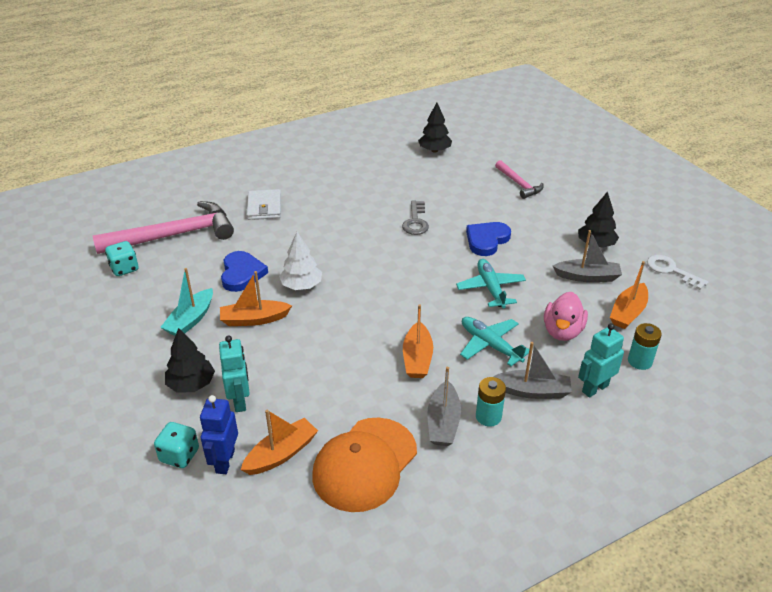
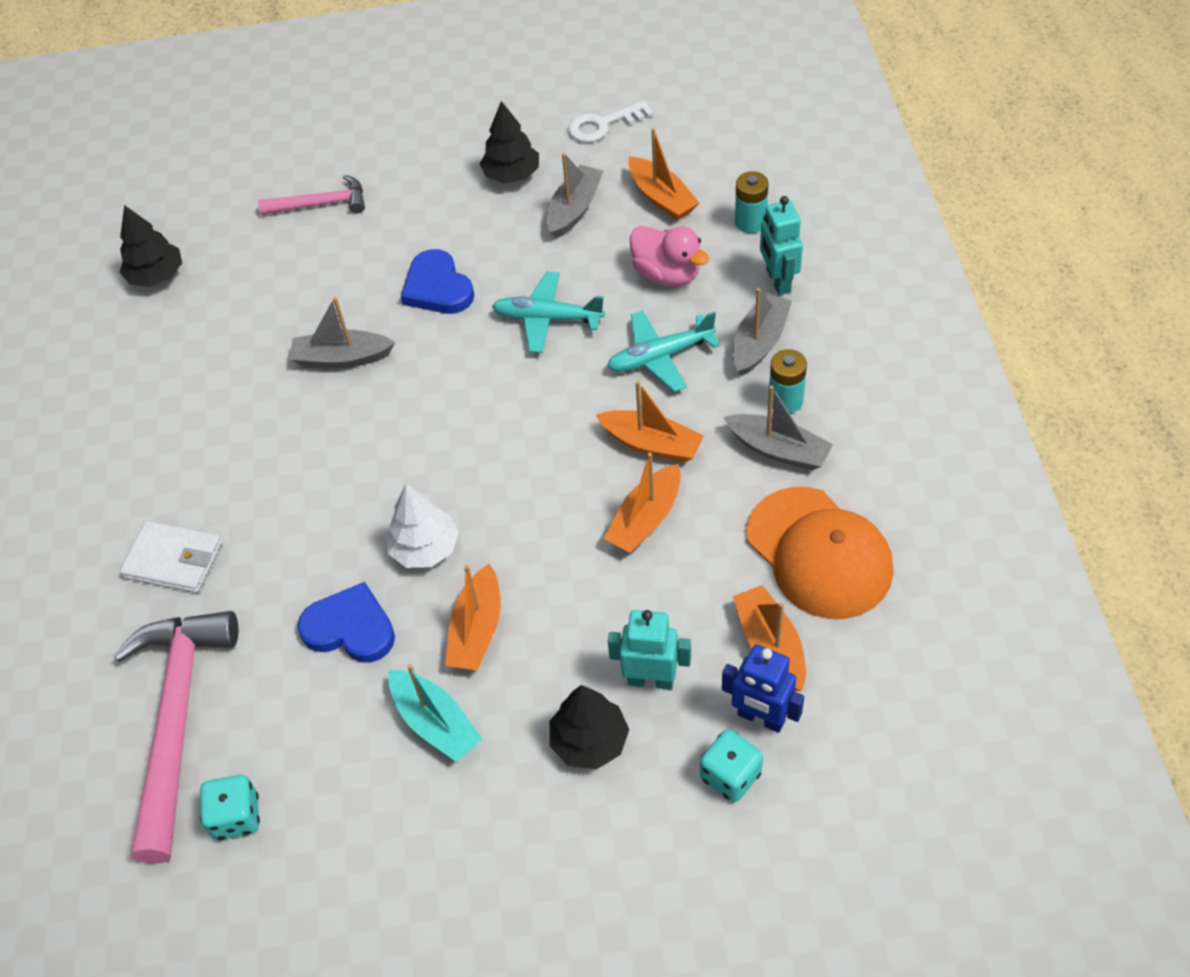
camera: 65 degrees left, 15 degrees up
(357, 370) = (645, 519): none -> orange boat
(415, 221) = (342, 358): grey key -> grey boat

